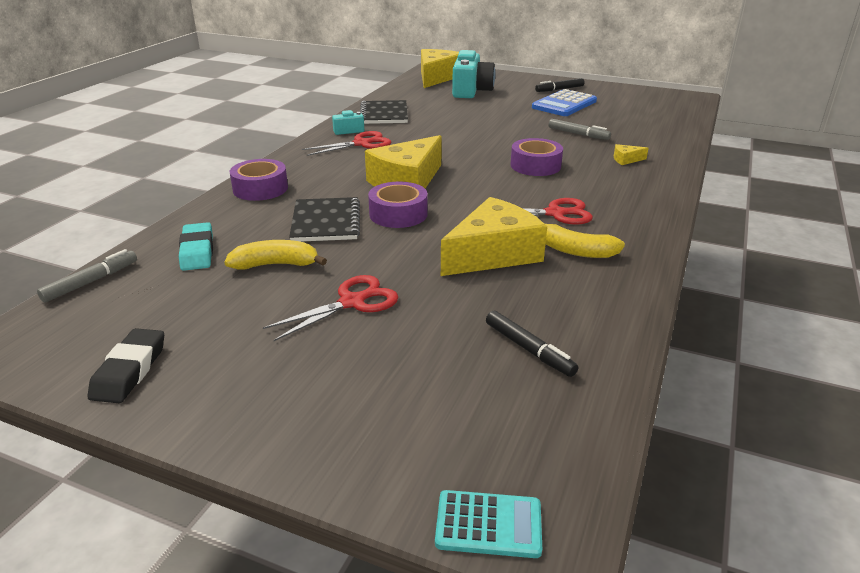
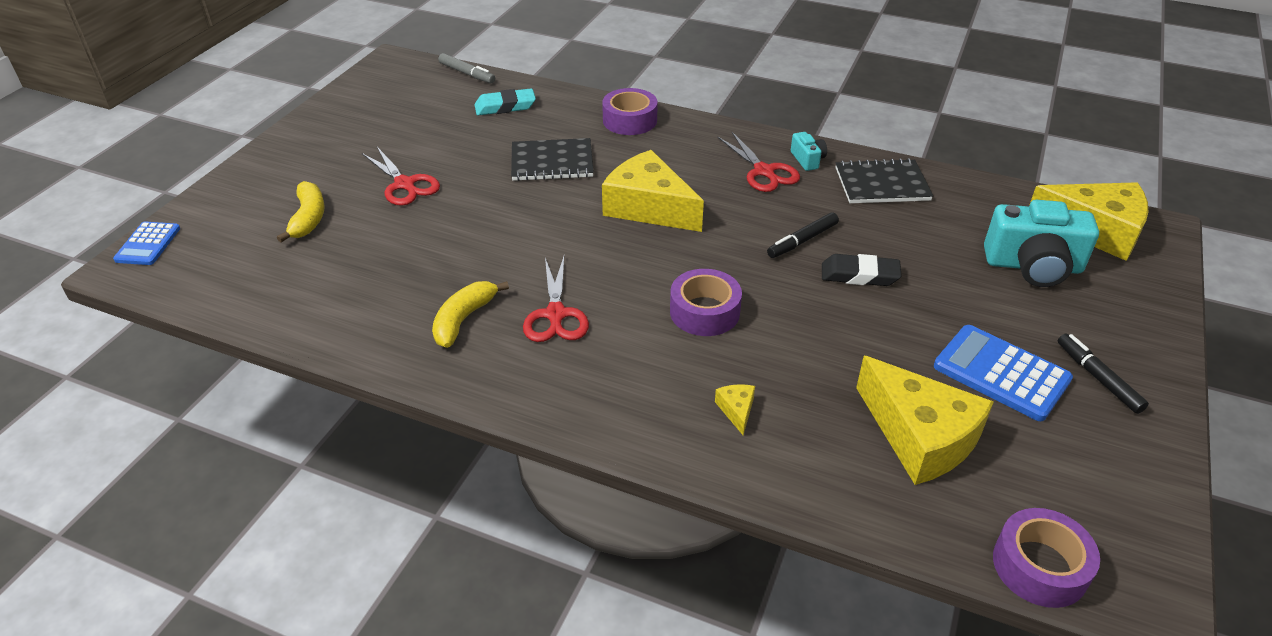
camera: 90 degrees right, 10 degrees up
(129, 371) = (351, 107): black eraser -> black eraser (859, 275)
(275, 264) = (475, 144): yellow banana -> yellow banana (308, 218)
(398, 214) = (565, 203): purple tape -> purple tape (1040, 566)
(488, 524) = (148, 244): turquoise calculator -> blue calculator
(493, 254) = (469, 262): yellow cheese -> yellow cheese (920, 436)
(529, 349) = (306, 273): black marker -> black marker (802, 241)
(578, 134) = (843, 371): grey marker -> none

